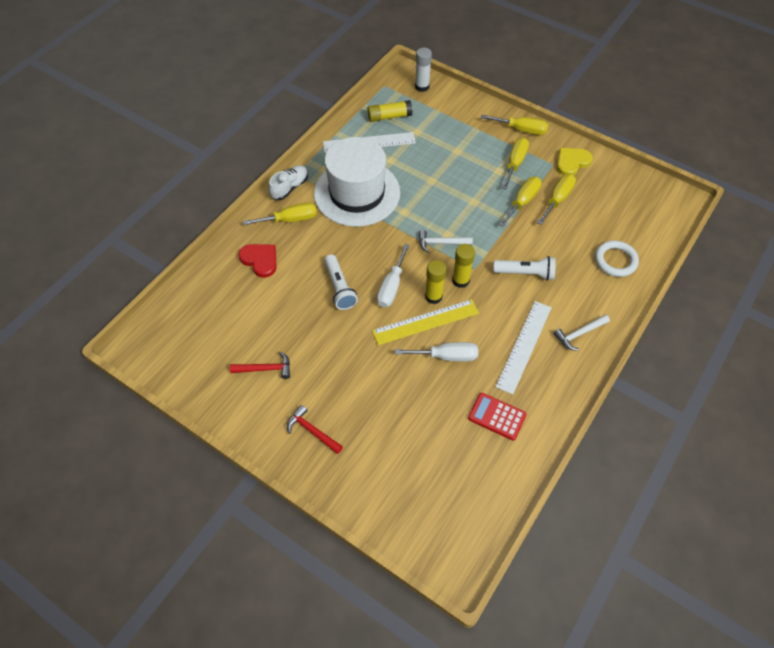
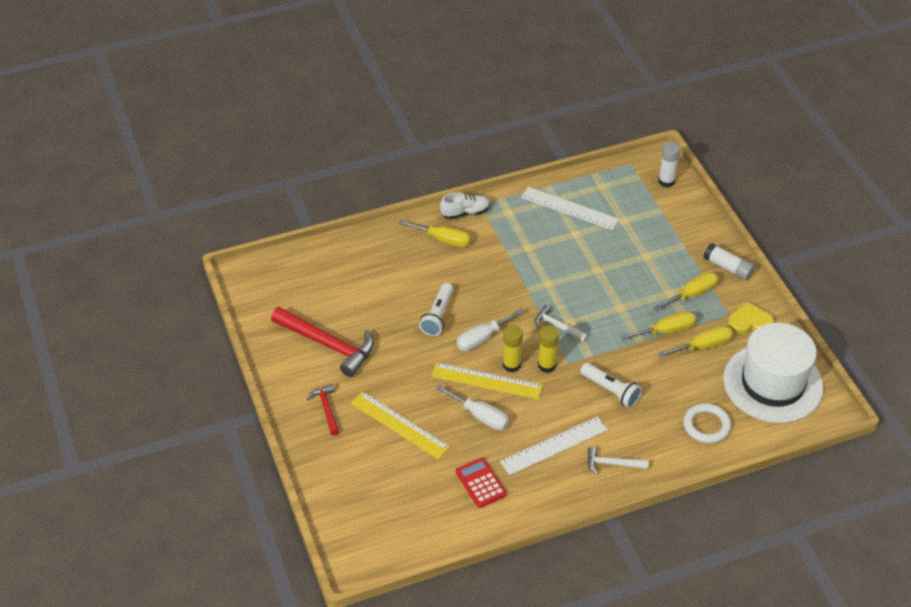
camera: 35 degrees right, 10 degrees down
(260, 260) = (391, 260): red heart -> none
(265, 369) = (328, 344): red hammer -> red hammer, size x1.95
(357, 193) = (520, 246): white hat -> white hat (773, 383)
(387, 406) = (399, 425): none -> yellow ruler
(389, 116) = (609, 194): yellow glue stick -> none
(521, 129) = (728, 267): yellow screwdriver -> white glue stick

